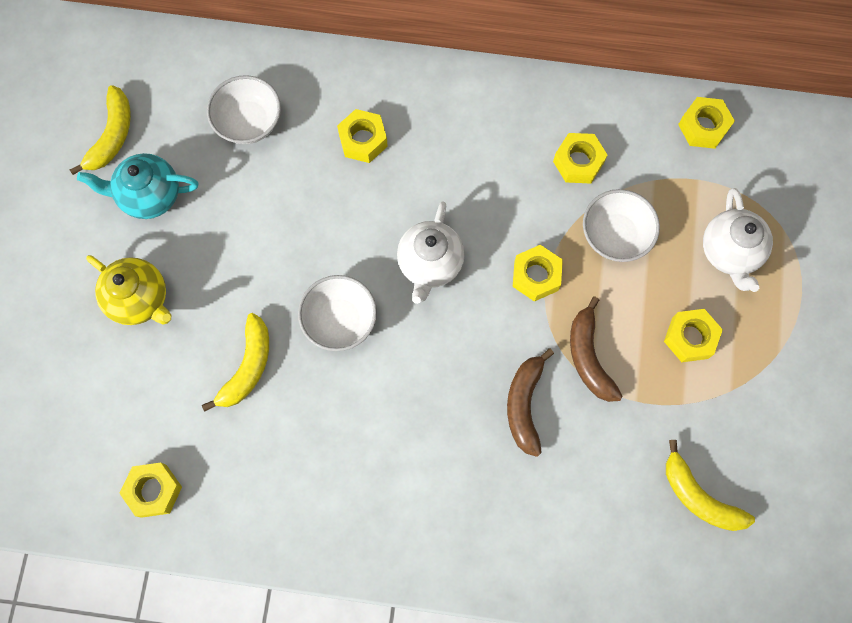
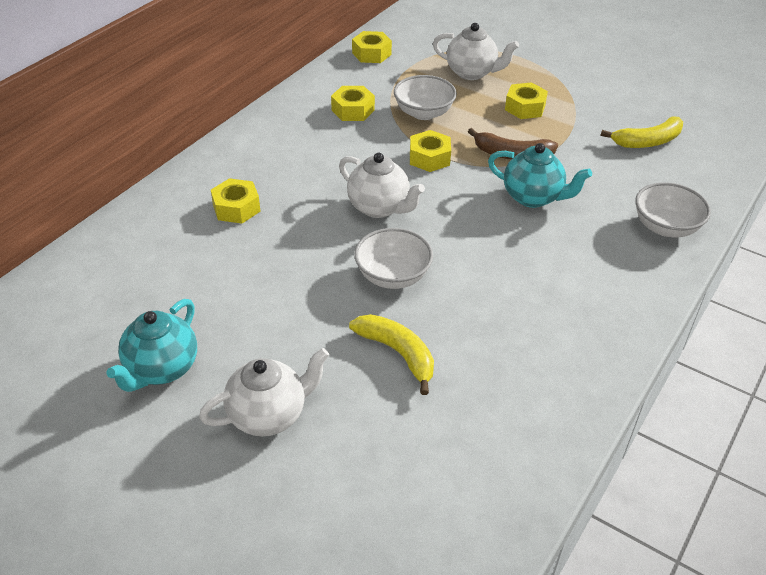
camera: 65 degrees left, 30 degrees down
(112, 136) = (67, 377): yellow banana -> none
(140, 299) = (269, 415): yellow teapot -> white teapot
(154, 491) = (489, 474): yellow nut -> none
(248, 122) = (152, 271): white bowl -> white bowl (665, 227)
(524, 404) = (533, 197): brown banana -> turquoise teapot

